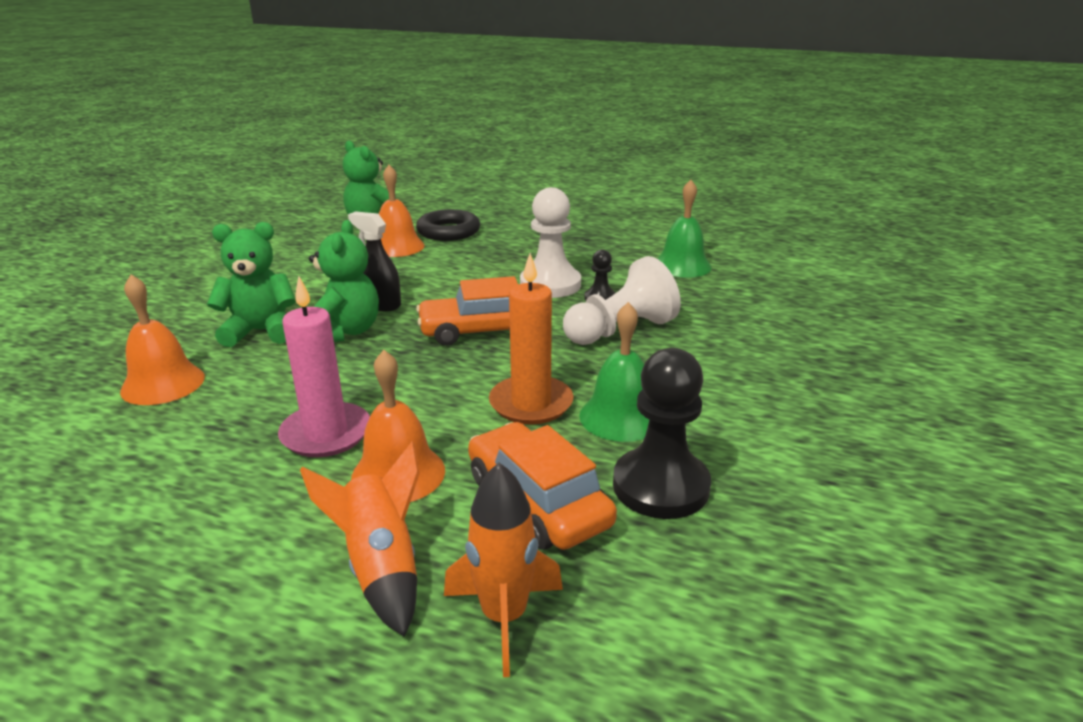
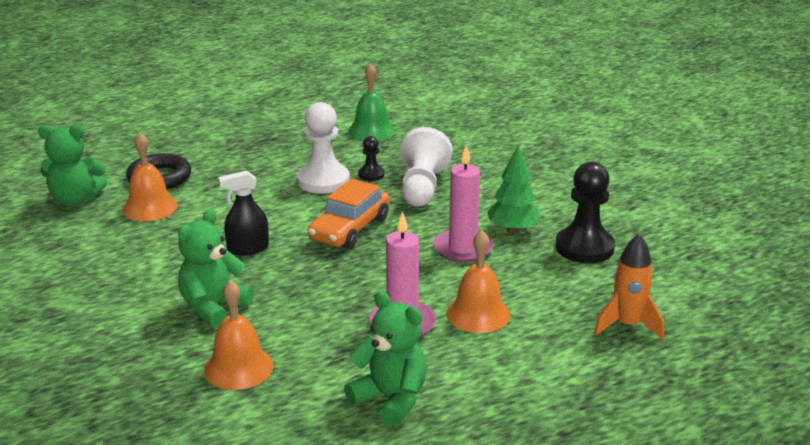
camera: 50 degrees left, 0 degrees up
(345, 332) = (271, 276): green teddy bear -> green teddy bear (391, 399)
(381, 566) = (554, 345): orange rocket -> none
(531, 403) = (462, 248): orange candle -> pink candle
(537, 501) = (555, 284): orange car -> none
(621, 417) = (513, 230): green bell -> green tree

